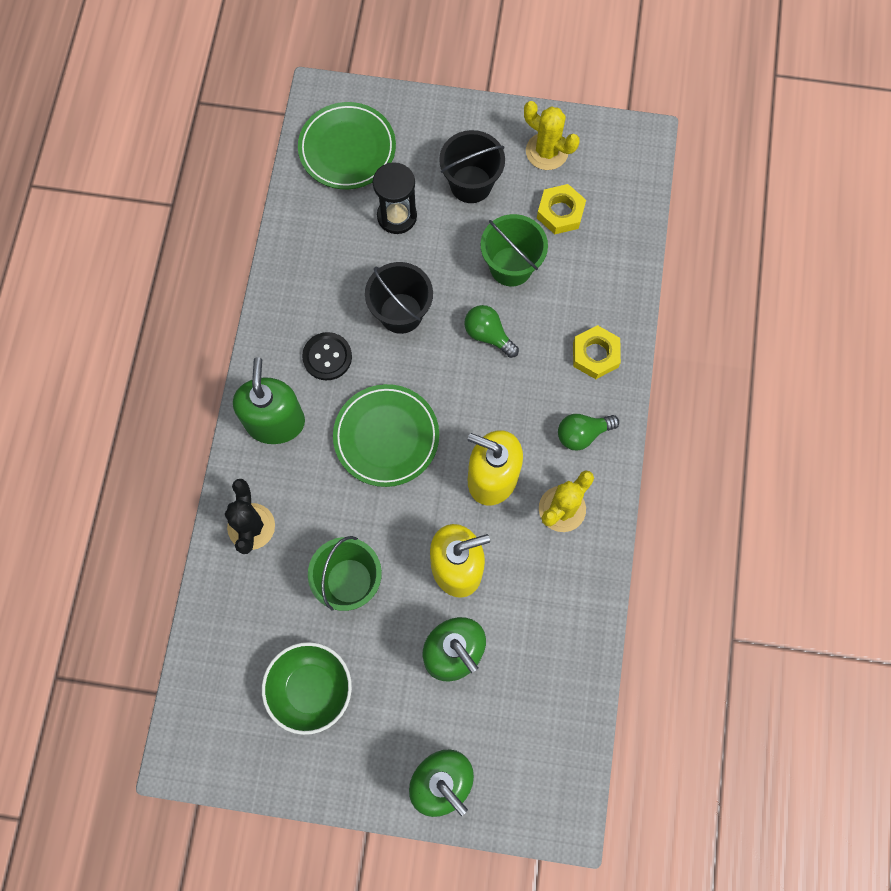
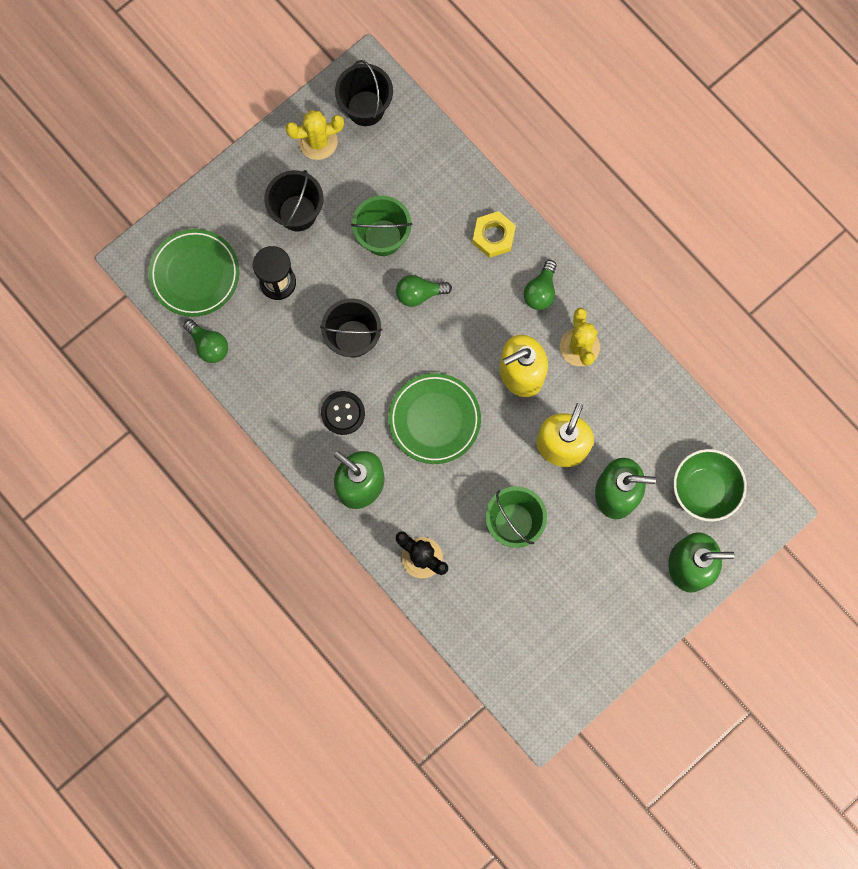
camera: 50 degrees left, 5 degrees up
(296, 206) = (209, 345): none -> green light bulb
(311, 689) = (564, 603): green bowl -> green bowl (704, 489)
(560, 212) = (371, 171): yellow nut -> none
(610, 165) = (365, 108): none -> black bucket

